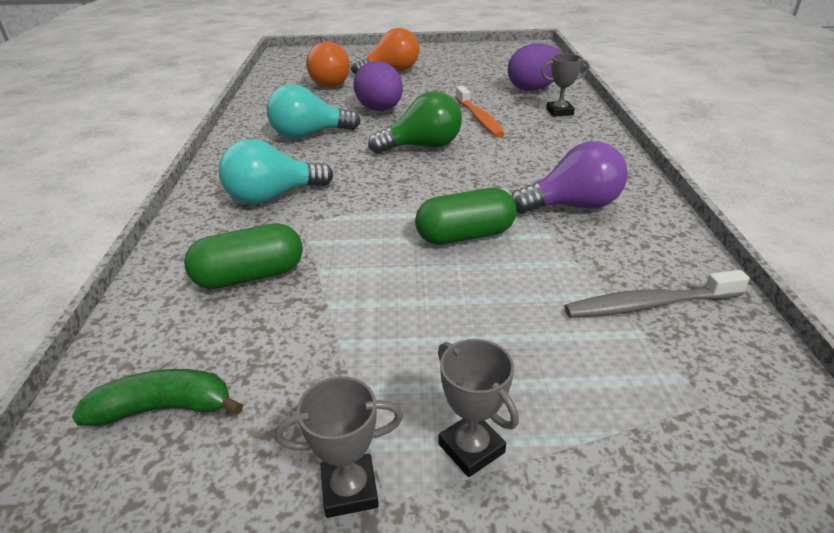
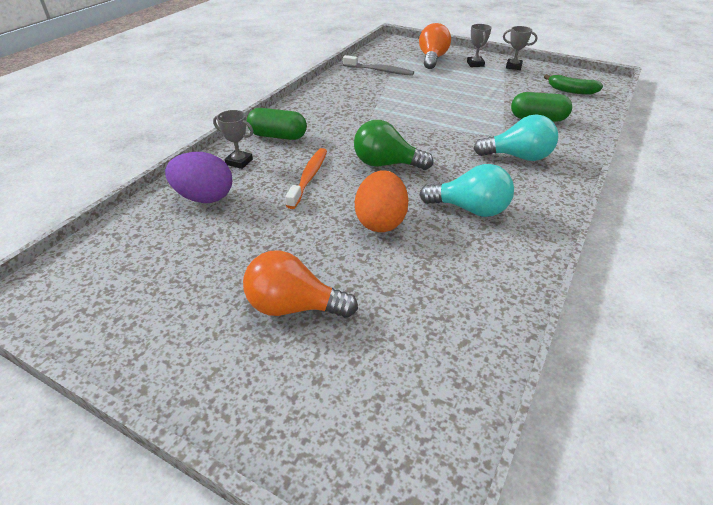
camera: 150 degrees left, 5 degrees up
(328, 83) = (400, 308): orange light bulb -> orange light bulb (432, 59)
(380, 110) = (380, 222): purple egg -> orange egg
(465, 235) = (420, 106): green capsule -> green capsule (278, 136)
(572, 206) = (350, 103): purple light bulb -> none

